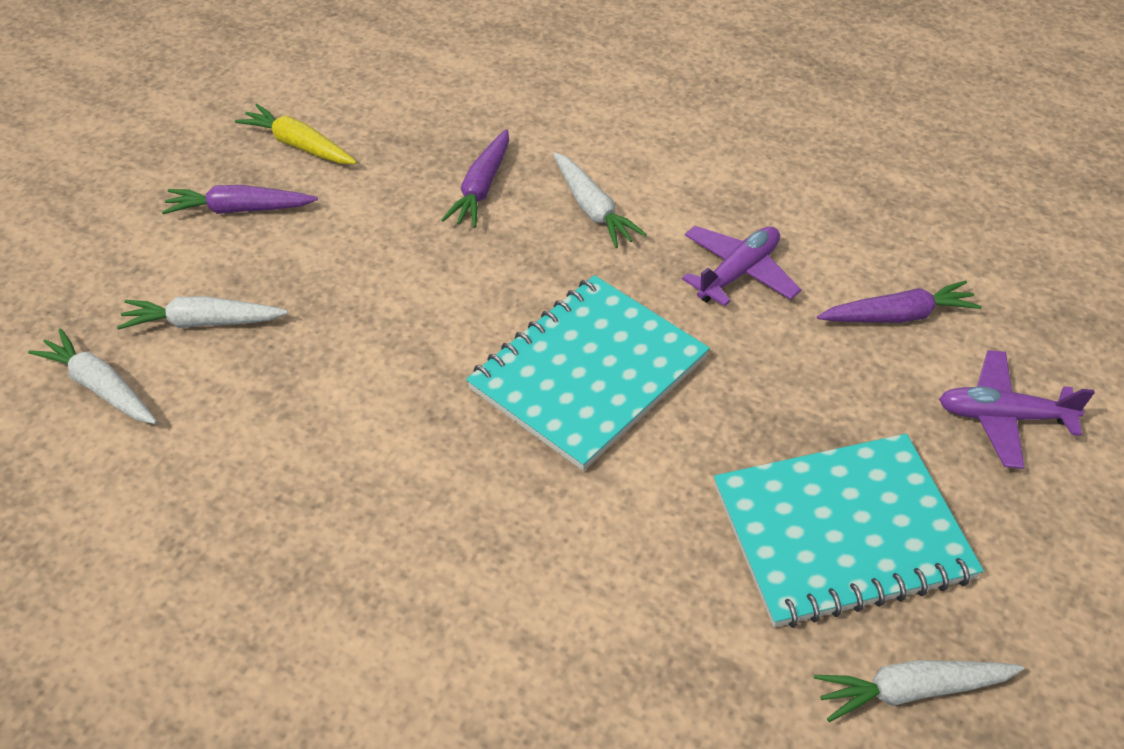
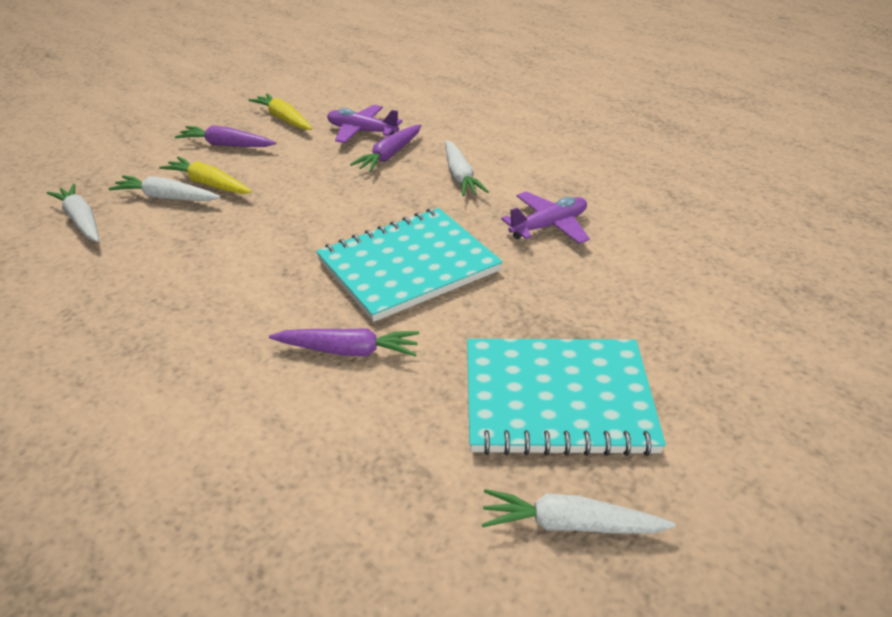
camera: 15 degrees right, 10 degrees down
(251, 286) = (208, 184): none -> yellow carrot
(898, 316) = (663, 269): purple carrot -> purple carrot (348, 351)
(1003, 417) = (727, 347): purple plane -> purple plane (361, 131)

